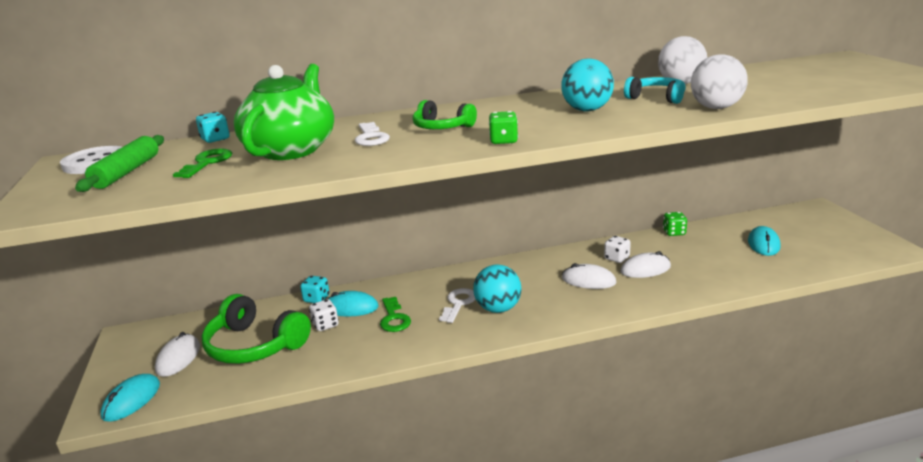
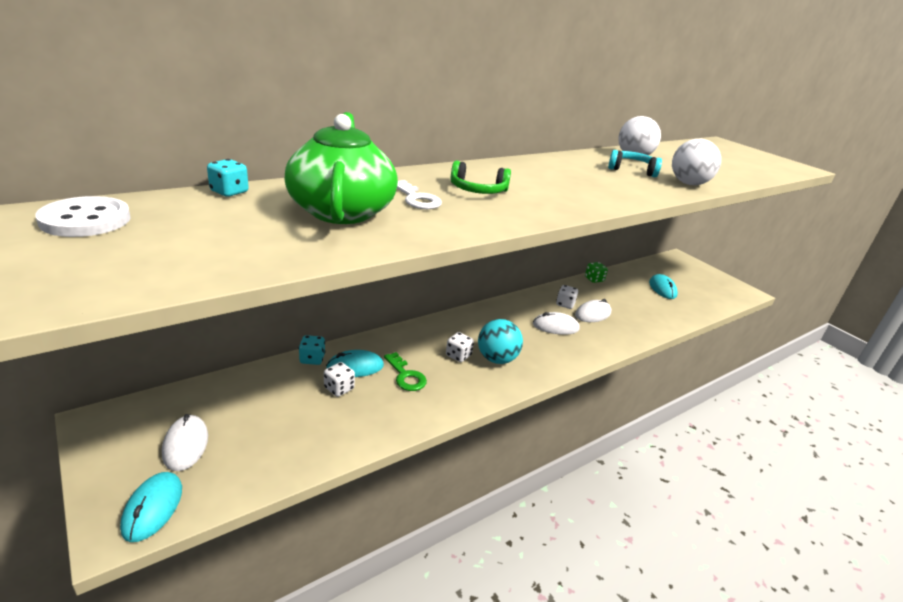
camera: 25 degrees left, 5 degrees up
(127, 172) = (149, 235): green rolling pin -> none
(207, 163) = (252, 225): green key -> none
(254, 345) = (272, 420): green headphones -> none
(458, 303) = (458, 356): white key -> white dice
(503, 141) = (554, 209): green dice -> none
(586, 110) = (589, 179): turquoise ball -> none

